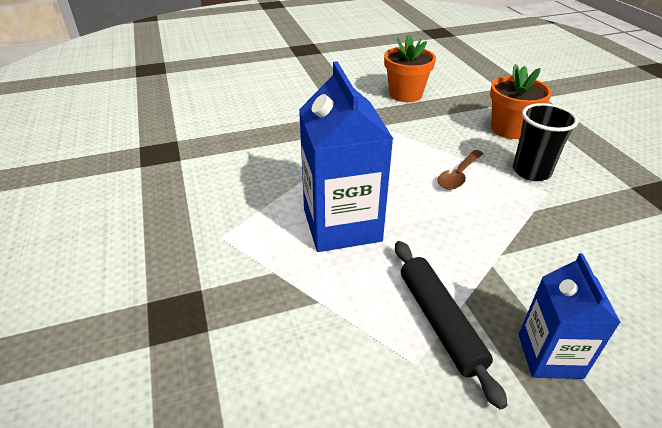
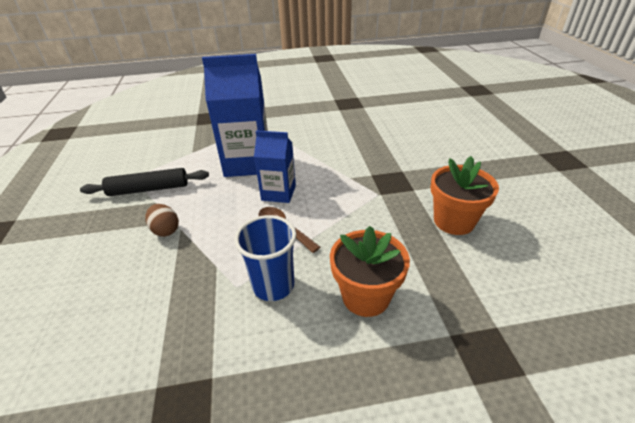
camera: 100 degrees right, 0 degrees up
(511, 267) = (165, 230): none -> brown egg
(531, 171) = (273, 285): black cup -> blue cup
(549, 356) = (94, 226): blue carton -> blue carton (278, 193)

